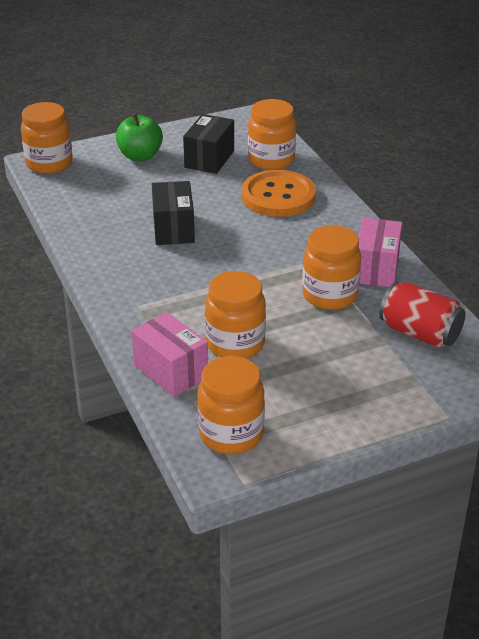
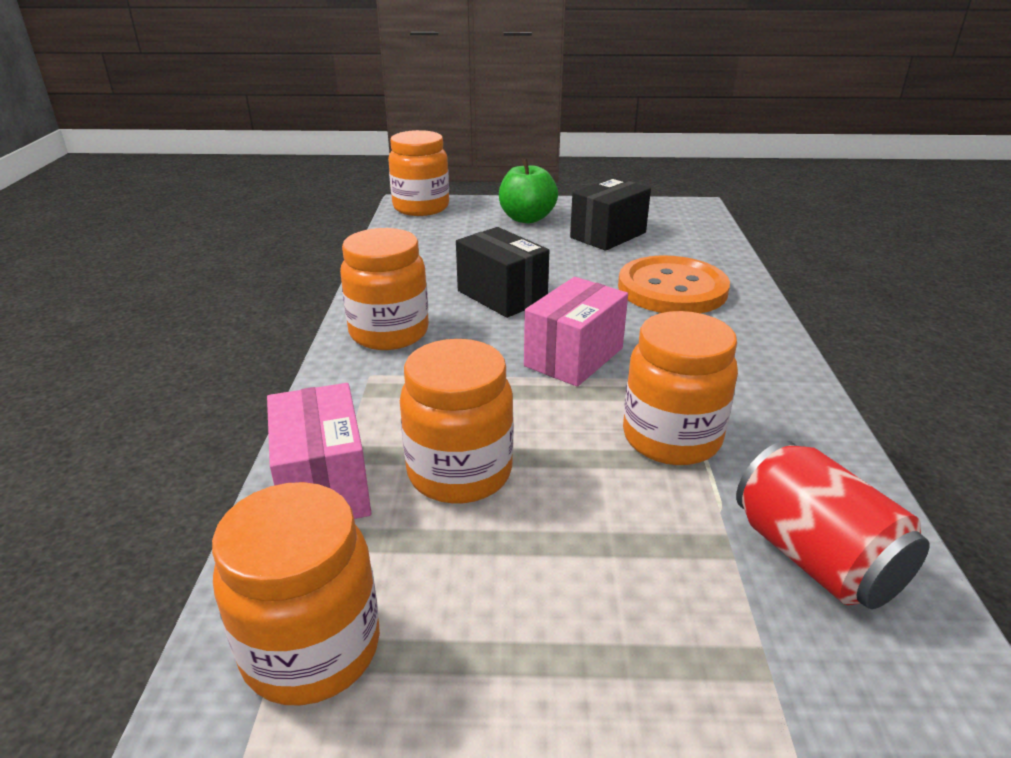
camera: 25 degrees right, 5 degrees down
(173, 229) = (502, 296): black box -> black box turned 60 degrees counterclockwise
(271, 160) = (688, 250): orange jar -> orange jar (389, 333)
(376, 269) = (776, 417): pink box -> pink box (574, 357)

